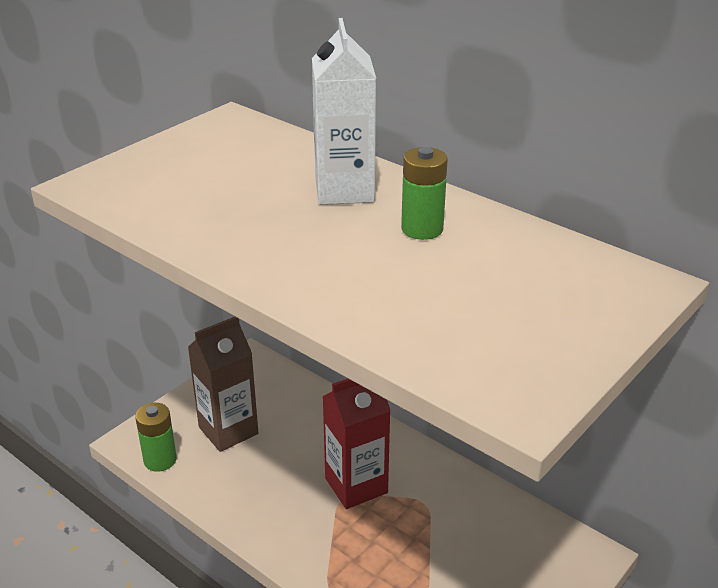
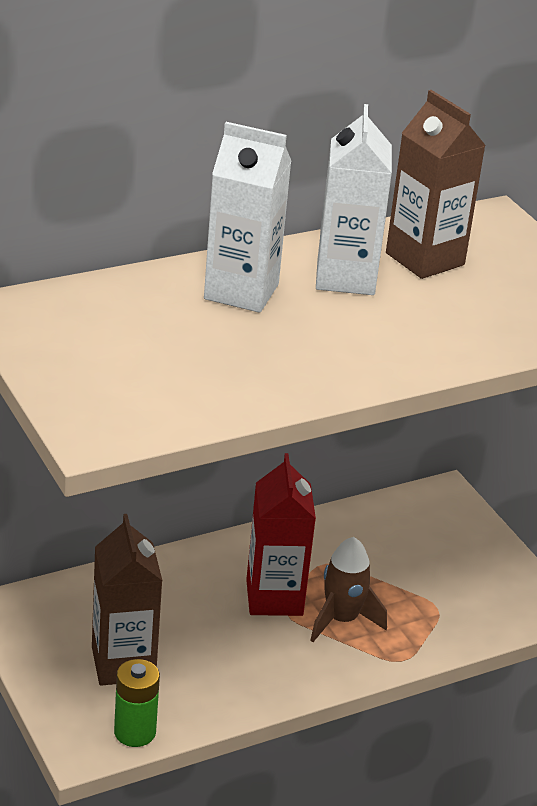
camera: 70 degrees left, 0 degrees up
(358, 535) = (341, 619): none -> brown rocket
(422, 229) = (345, 277): green battery -> white carton
(506, 261) = (425, 259): none -> brown carton

